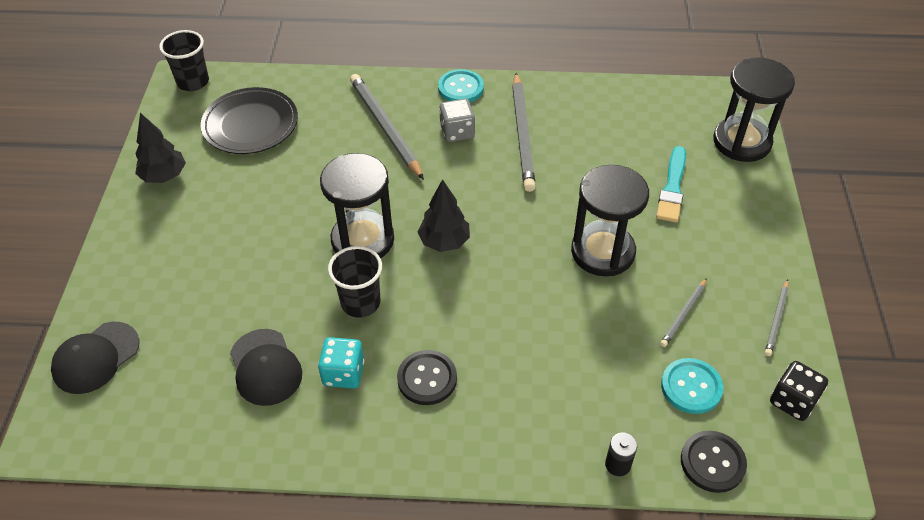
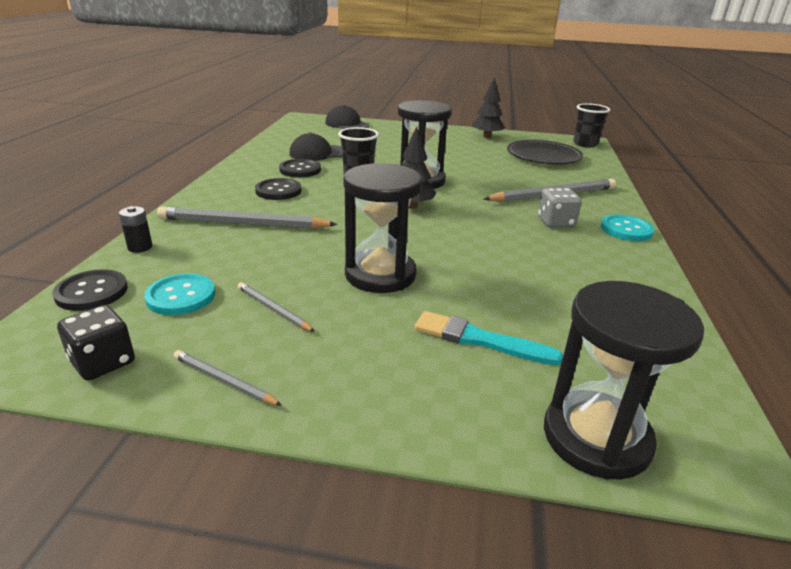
camera: 95 degrees right, 20 degrees down
(343, 373) = (300, 170): turquoise dice -> black button
(523, 134) = (561, 253): grey pencil -> grey pencil (243, 224)

